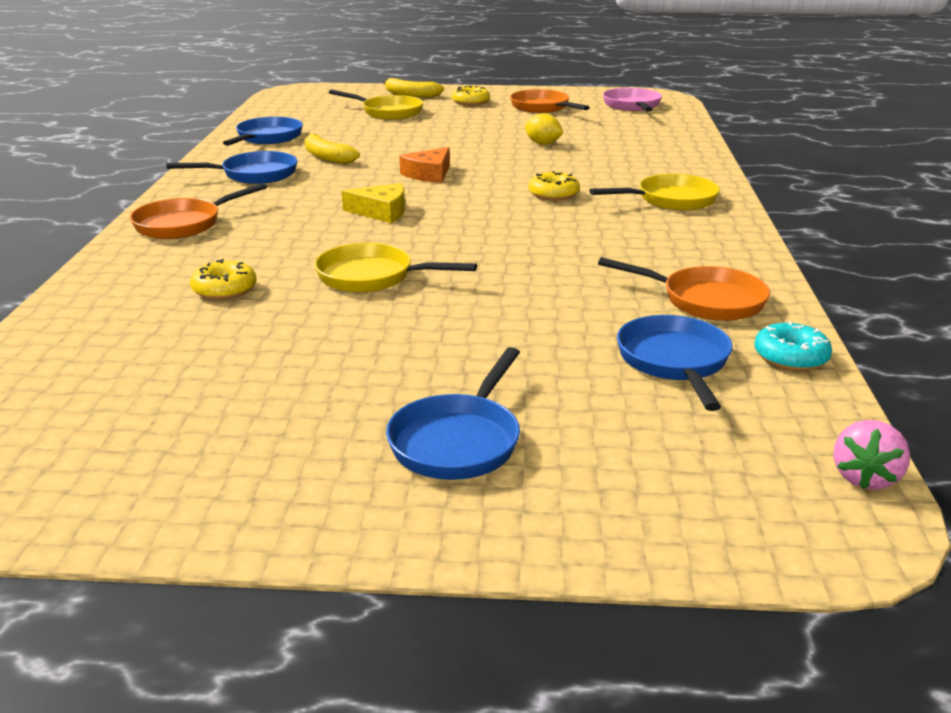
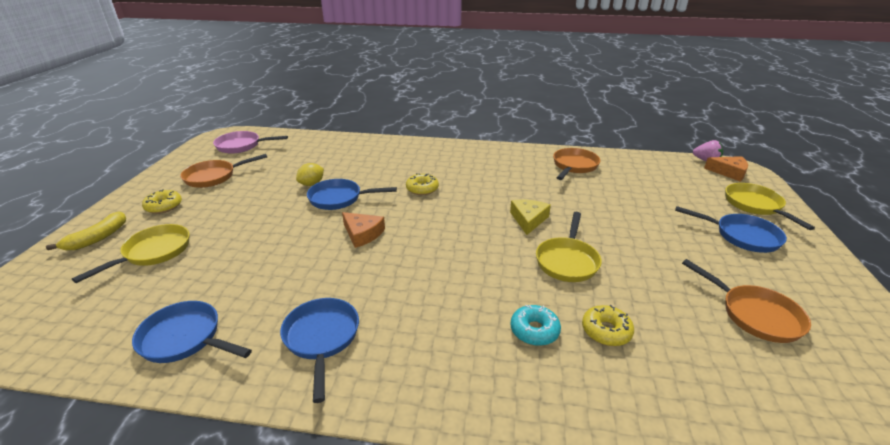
camera: 85 degrees left, 5 degrees up
(183, 224) = (463, 378): orange pan -> orange pan (755, 315)
(327, 157) = (287, 289): yellow banana -> none
(381, 212) = (445, 257): yellow cheese -> yellow cheese (528, 220)
(671, 200) = (439, 157): yellow pan -> yellow pan (755, 205)
(674, 362) = (639, 180): blue pan -> blue pan (339, 198)
(790, 357) = (623, 158): turquoise donut -> turquoise donut (534, 331)
(804, 501) = (729, 172): none -> orange cheese

